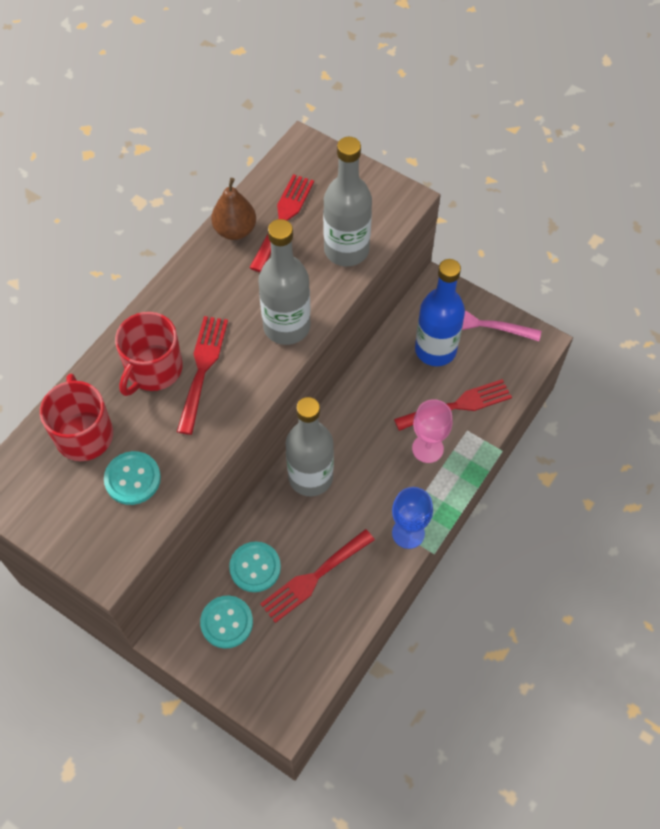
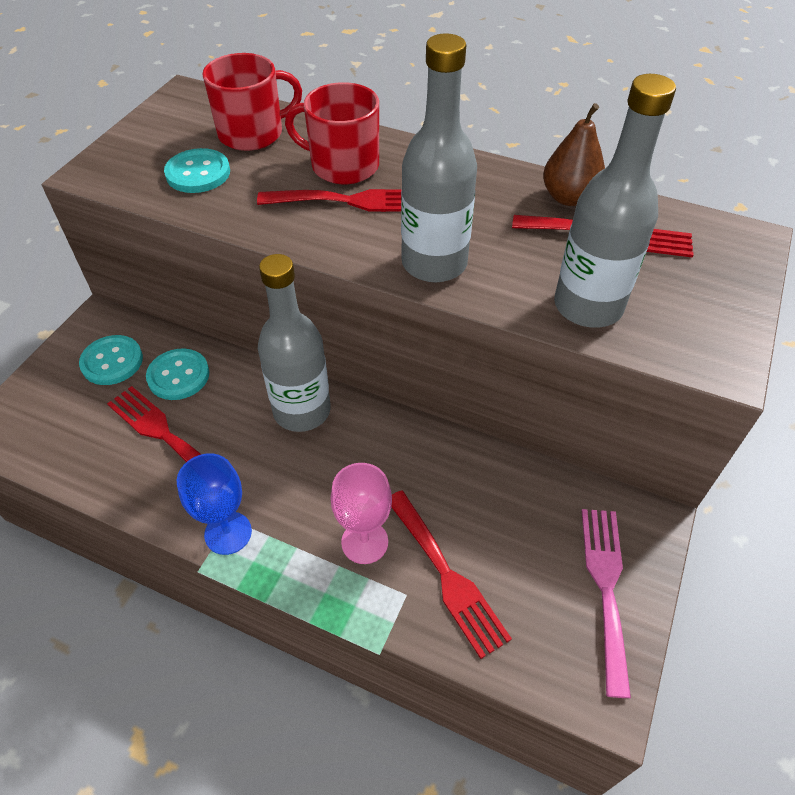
camera: 80 degrees right, 10 degrees down
(435, 350) = (536, 532): blue bottle -> none

